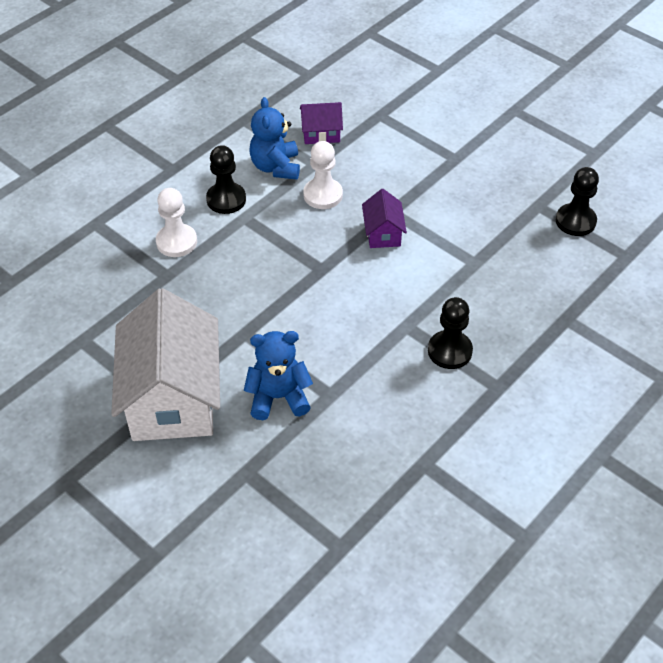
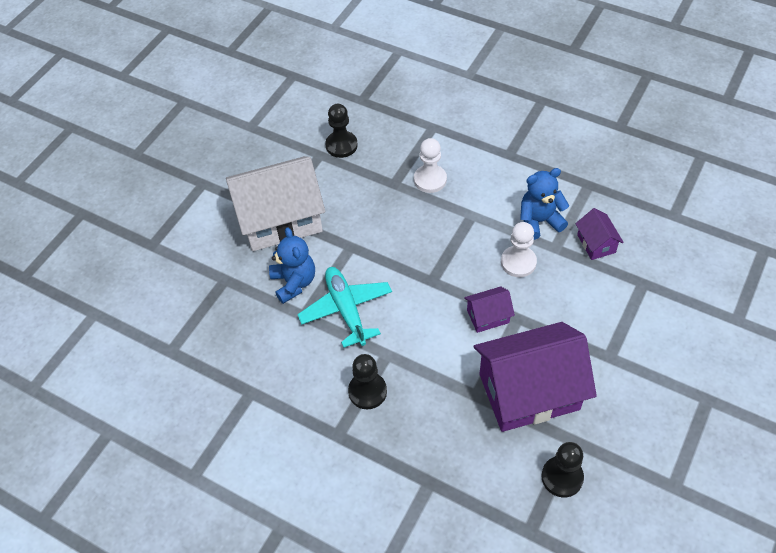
camera: 80 degrees right, 5 degrees up
(226, 199) = (487, 198): black pawn -> black pawn (341, 145)
(335, 352) = (346, 310): none -> turquoise plane
(480, 223) = (529, 392): none -> purple house

